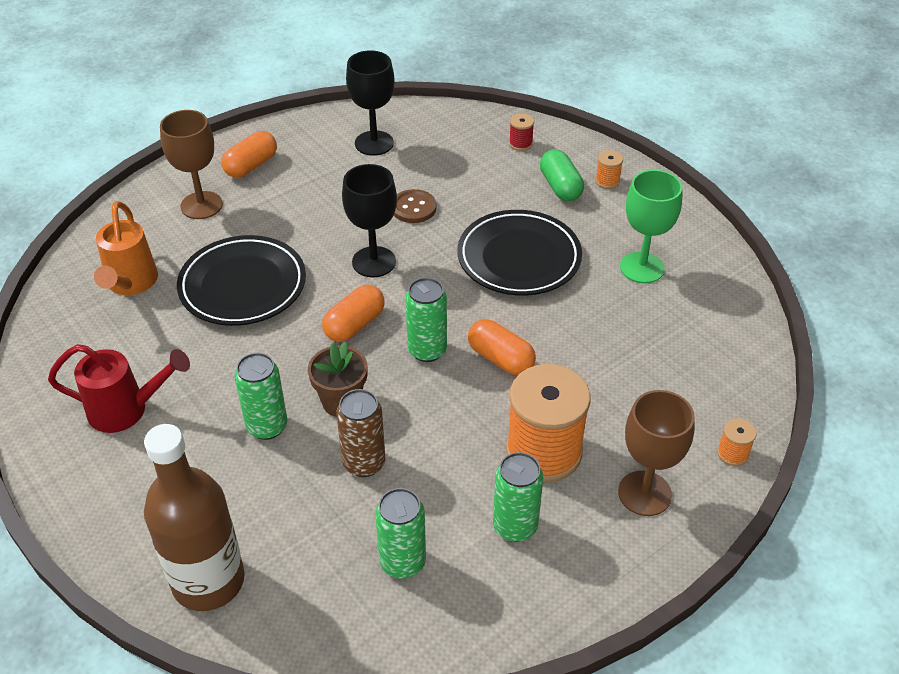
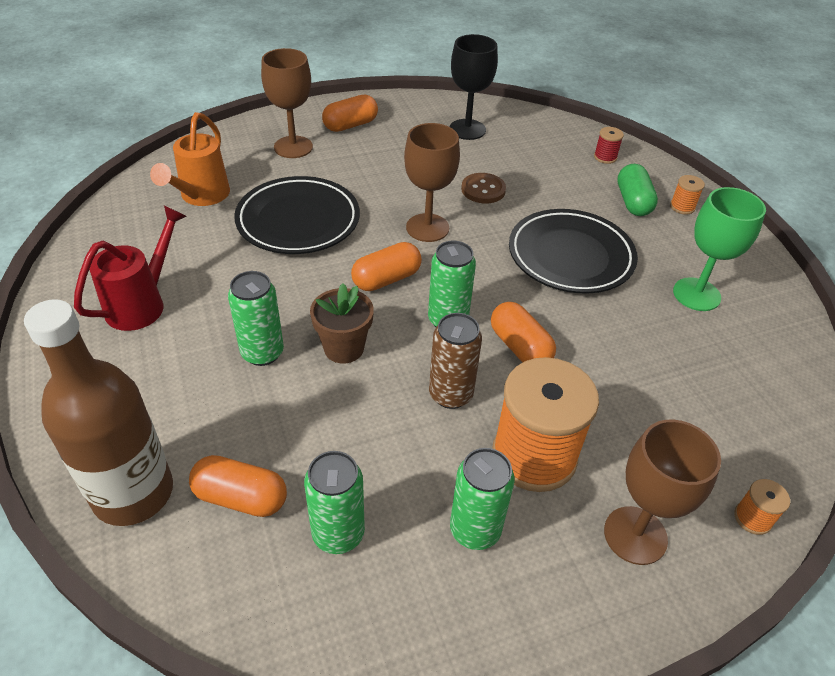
camera: 15 degrees right, 0 degrees up
(126, 410) = (142, 303): red watering can -> red watering can turned 75 degrees counterclockwise
(306, 557) = (241, 497): none -> orange capsule
(364, 463) = (341, 415): brown can -> brown can (450, 394)
(374, 262) = (427, 228): black goblet -> brown goblet

